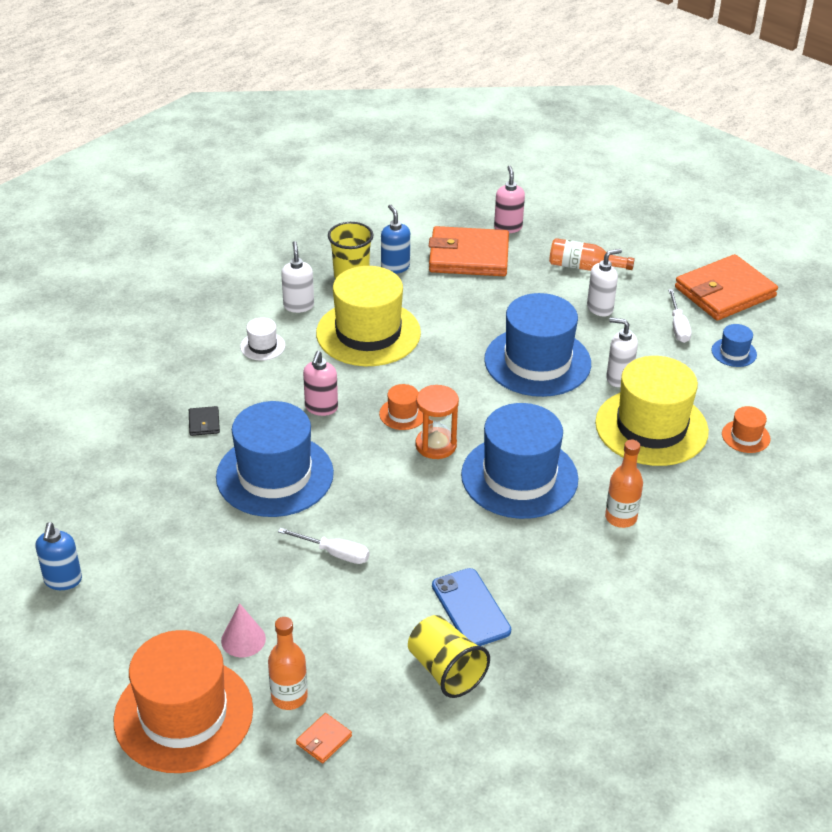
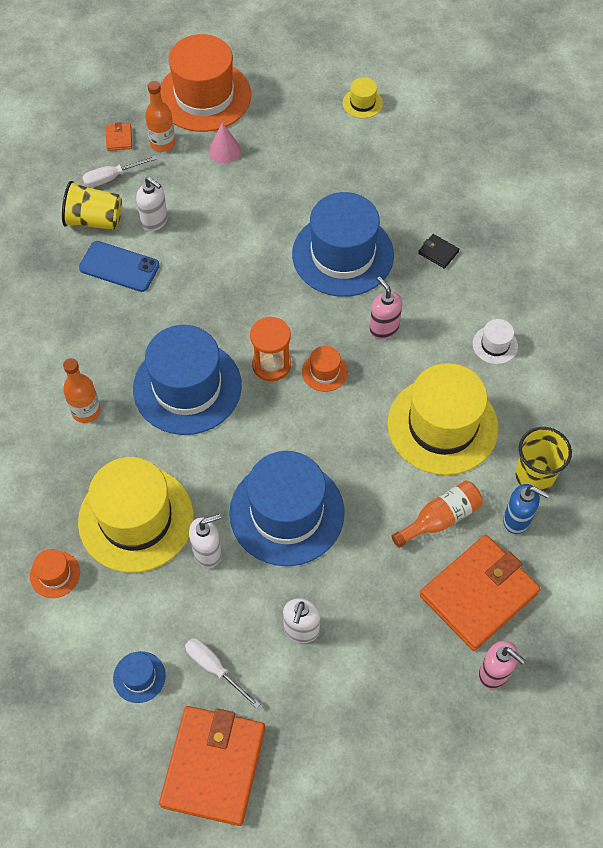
camera: 135 degrees right, 20 degrees up
(63, 580) = (362, 103): blue soap dispenser -> yellow hat
(298, 306) = (527, 406): white soap dispenser -> white soap dispenser (155, 221)
(334, 553) = (239, 235): white screwdriver -> white screwdriver (111, 178)
(584, 267) = (370, 678): orange bottle -> orange bottle (440, 518)

